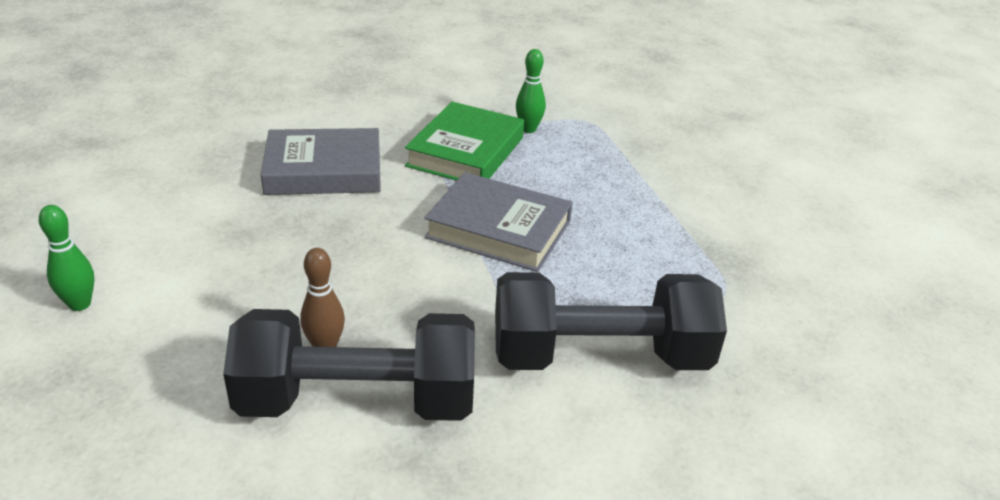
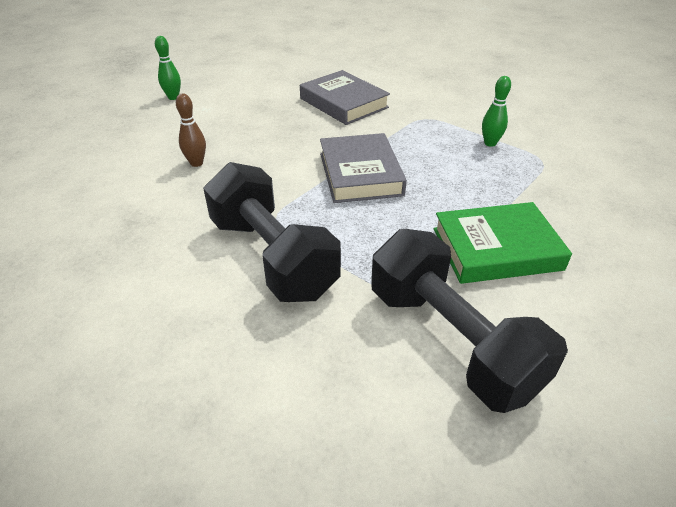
camera: 60 degrees right, 5 degrees up
(358, 401) = (163, 188): black dumbbell -> black dumbbell (451, 340)
(466, 152) = (427, 133): green book -> green book (496, 249)

